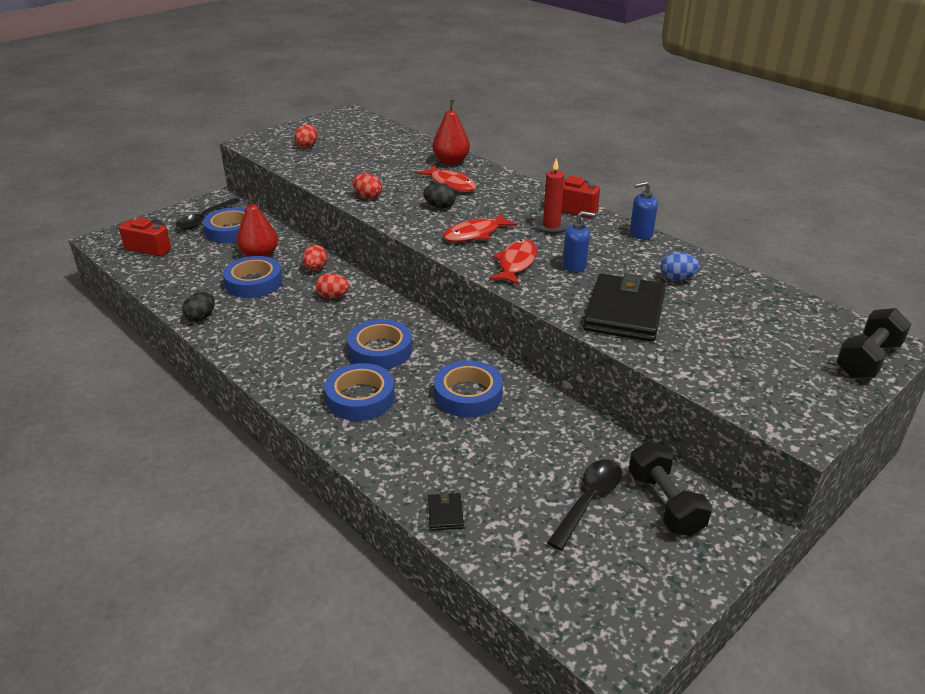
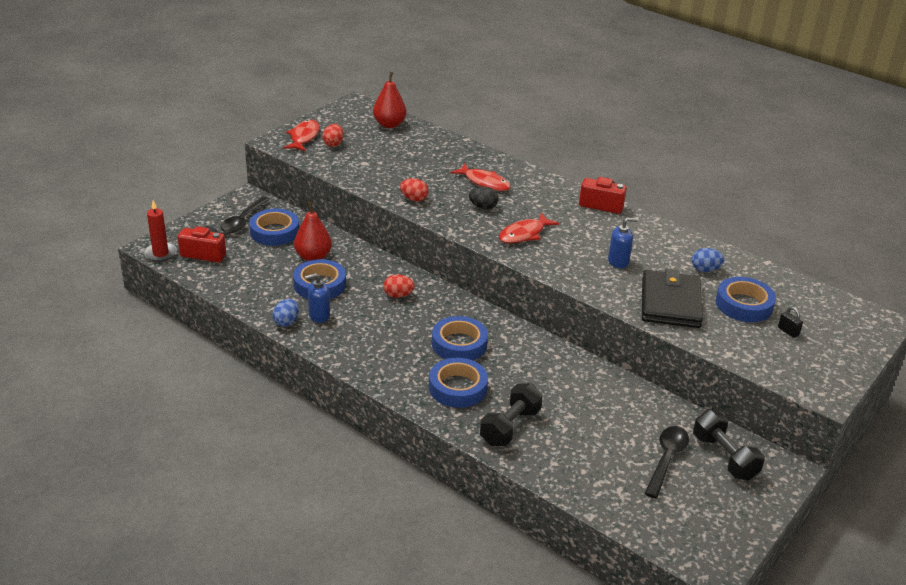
camera: 10 degrees left, 0 degrees up
(201, 317) = (286, 322): black egg -> blue egg
(316, 268) = (371, 268): red egg -> none
(445, 513) = (559, 477): black wallet -> none
(451, 161) = (476, 158): red pear -> red pear (389, 124)
(468, 395) = (546, 379): blue tape -> blue tape (744, 305)
(516, 263) = (568, 262): red fish -> red fish (304, 137)
(551, 226) = (587, 223): red candle -> red candle (160, 253)
(640, 234) = (665, 228): blue soap dispenser -> blue soap dispenser (319, 315)
(766, 352) = (788, 331): none -> black padlock
(867, 360) = (864, 334): black dumbbell -> black dumbbell (510, 427)

